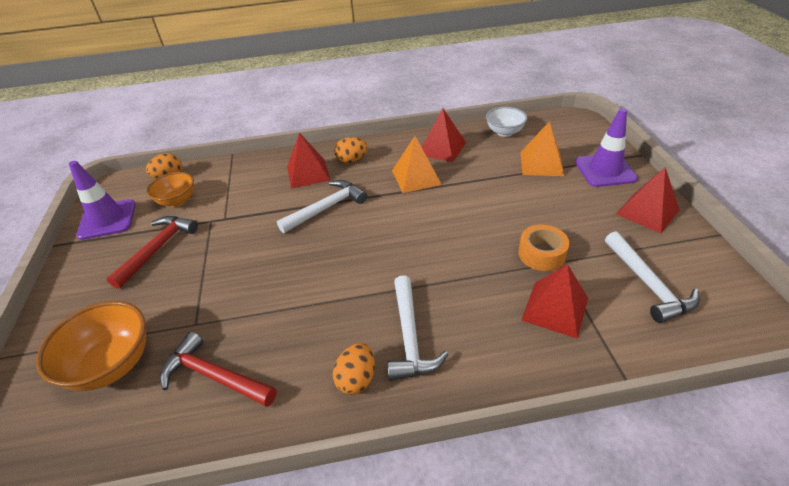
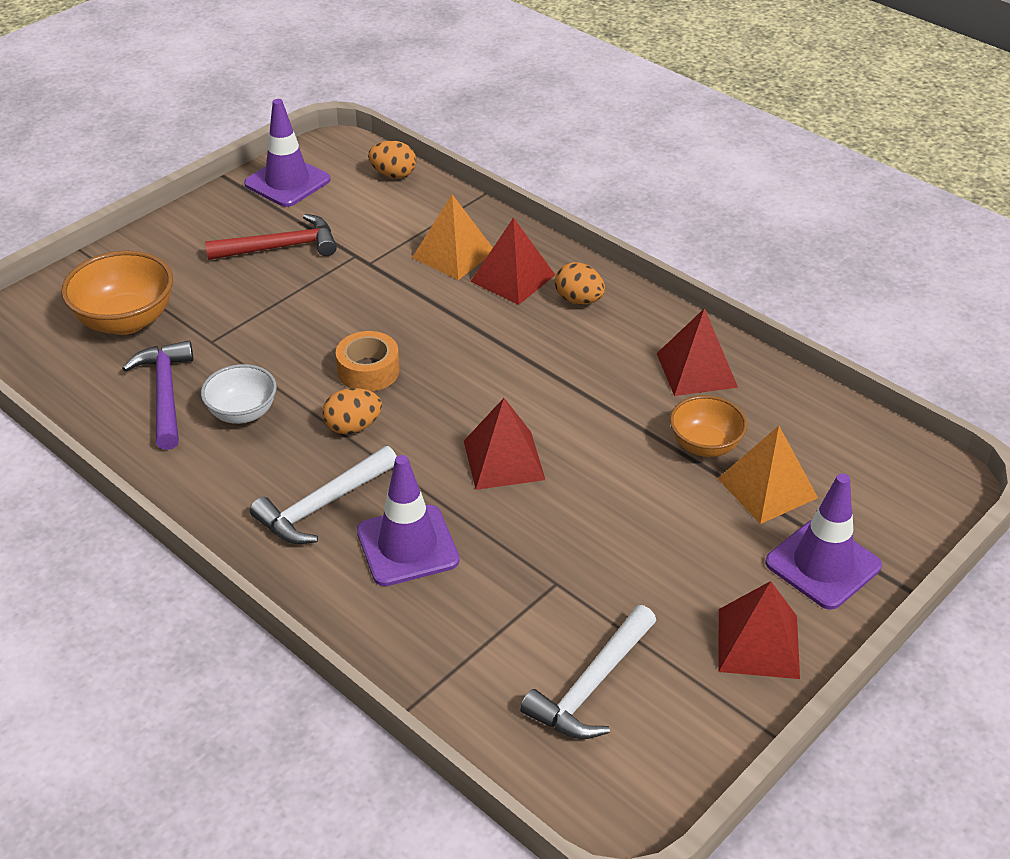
camera: 50 degrees right, 0 degrees up
(177, 201) = (362, 209): orange bowl -> orange bowl (705, 445)
(214, 376) = (165, 394): red hammer -> purple hammer
(326, 208) = (463, 331): white hammer -> none
(356, 379) = (238, 493): orange egg -> orange egg (353, 427)
(416, 177) = (603, 377): orange pyramid -> orange pyramid (453, 254)
(480, 312) = (407, 546): none -> purple traffic cone
(504, 132) = (811, 415): white bowl -> white bowl (242, 413)
(541, 254) = (558, 562): orange tape -> orange tape (368, 371)
(555, 309) = (468, 610): red pyramid -> red pyramid (503, 460)

